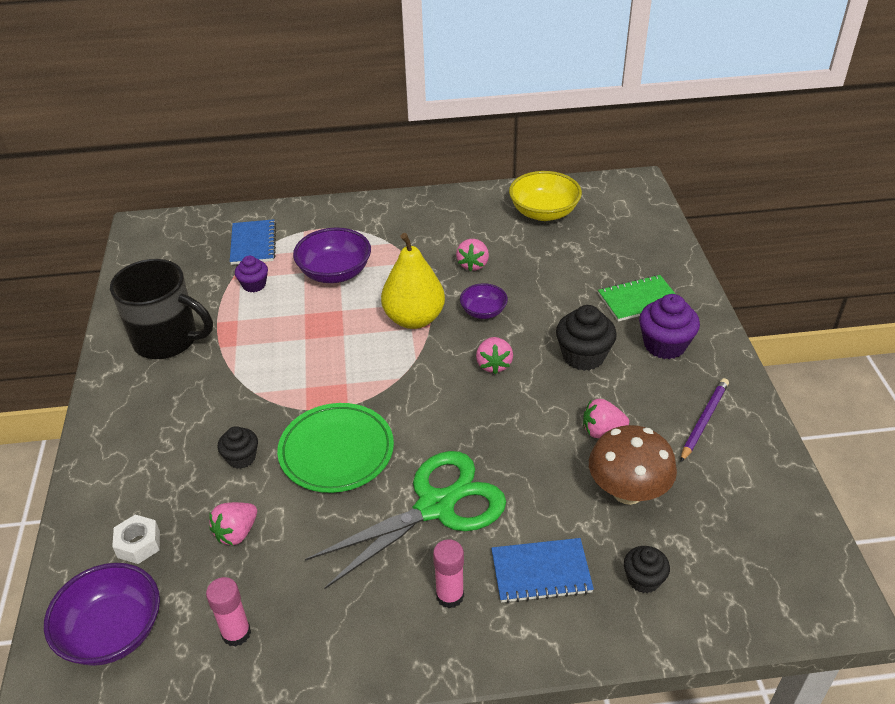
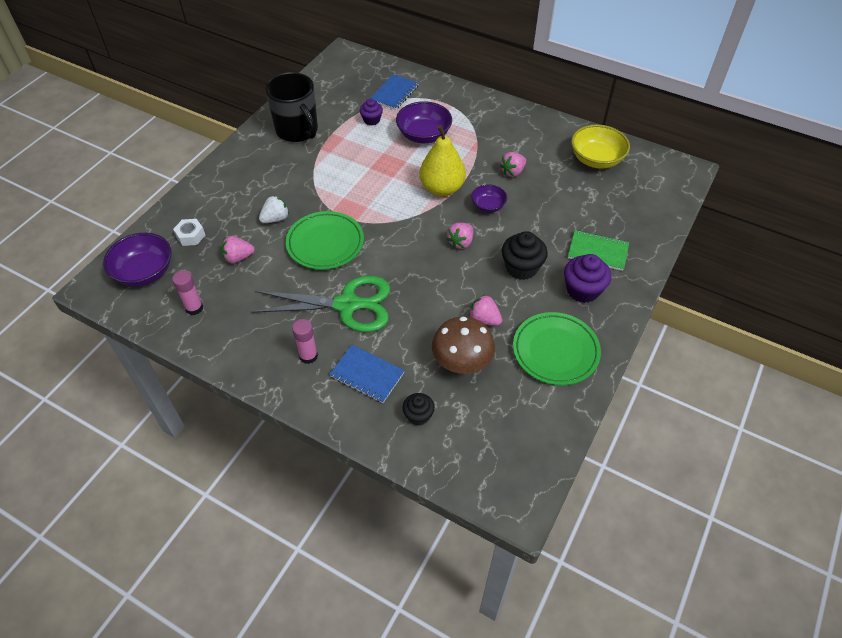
camera: 35 degrees right, 10 degrees up
(241, 458) = (275, 219): black cupcake -> white strawberry
(704, 421) = (555, 351): purple pencil -> green plate

